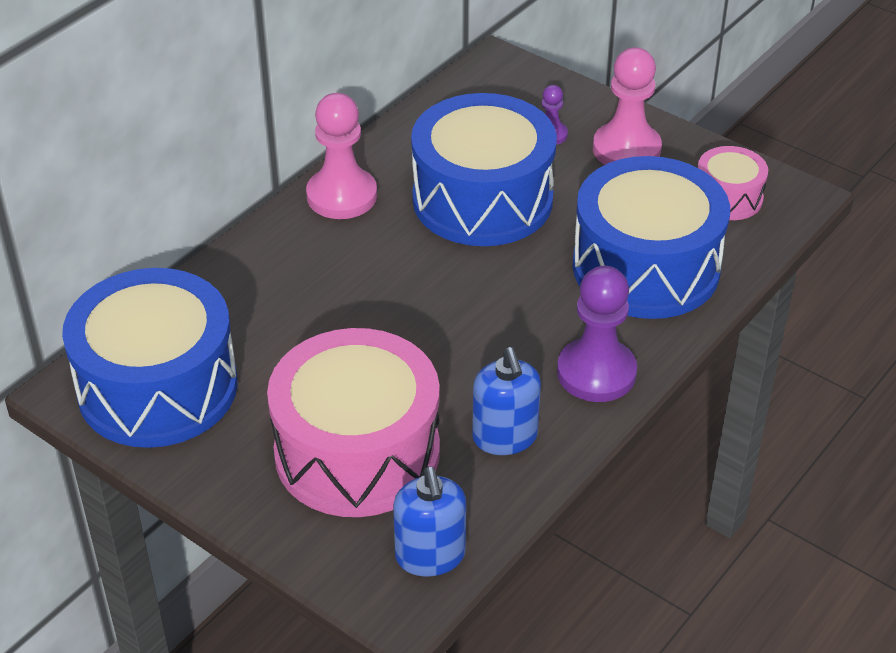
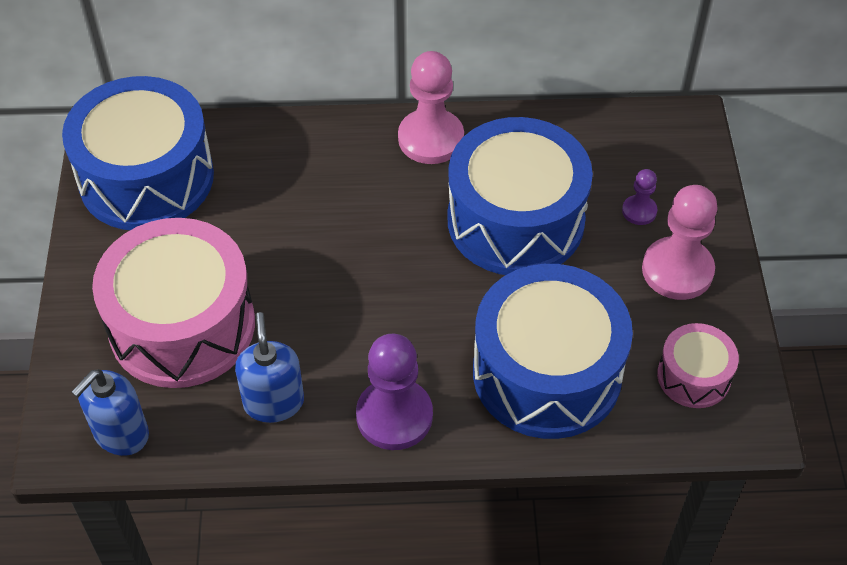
camera: 50 degrees right, 10 degrees up
(505, 437) = (273, 402): blue soap dispenser -> blue soap dispenser turned 135 degrees clockwise

